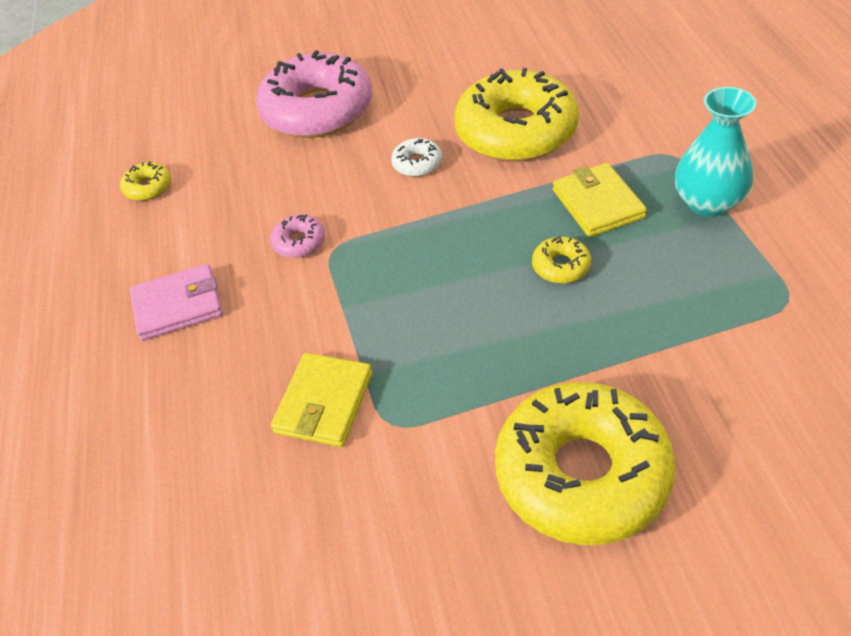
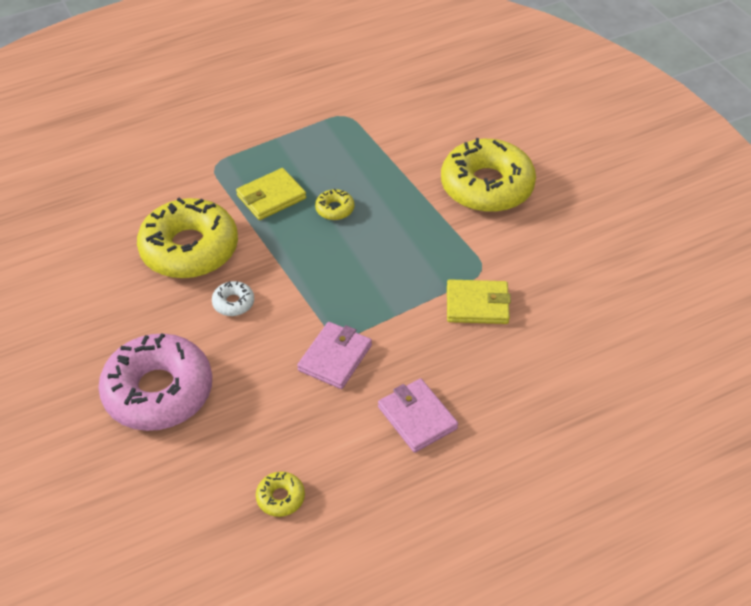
camera: 110 degrees left, 0 degrees up
(299, 242) = (335, 358): pink donut -> pink wallet
(707, 202) = (264, 147): turquoise vase -> none

